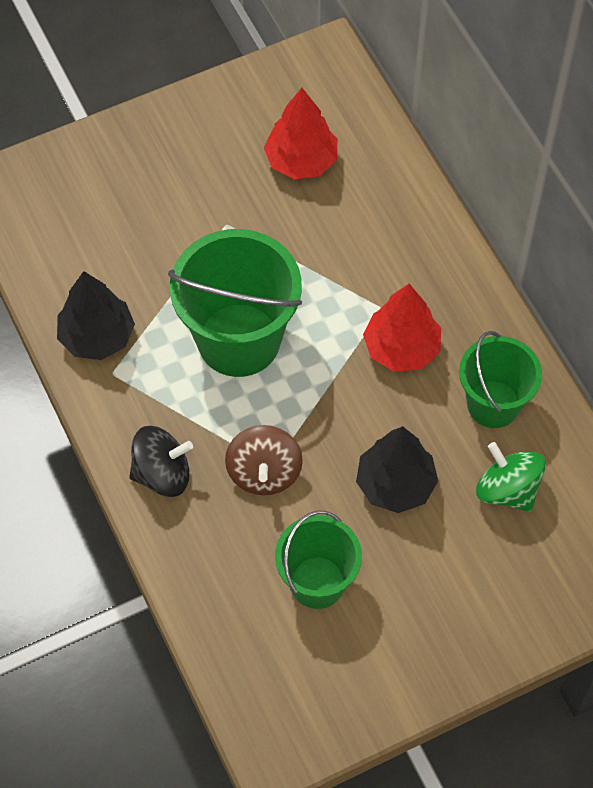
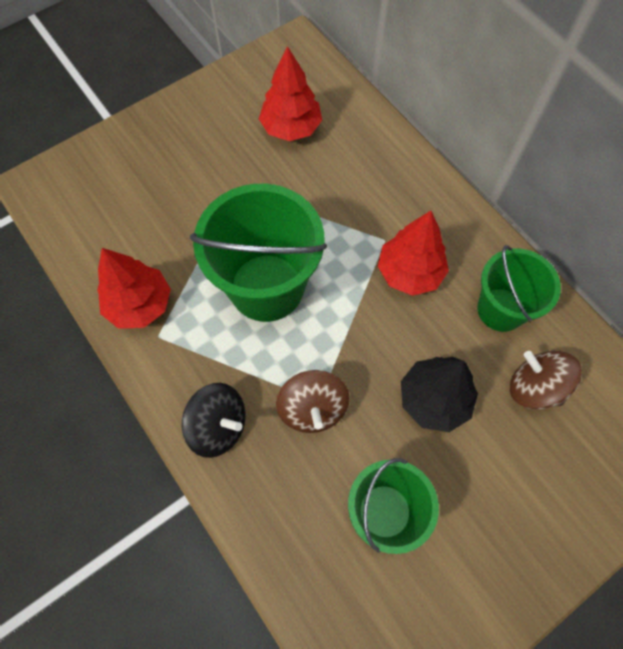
camera: 10 degrees left, 5 degrees up
(97, 336) = (140, 304): black tree -> red tree
(162, 474) = (218, 426): black spinning top -> black spinning top turned 45 degrees clockwise
(507, 490) = (534, 387): green spinning top -> brown spinning top

